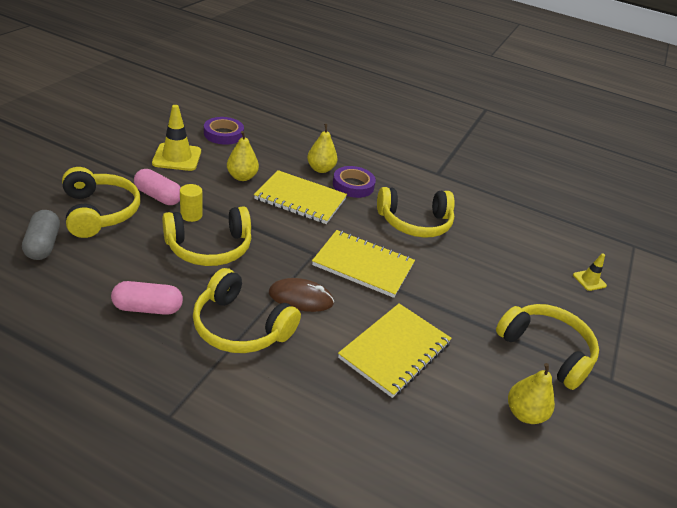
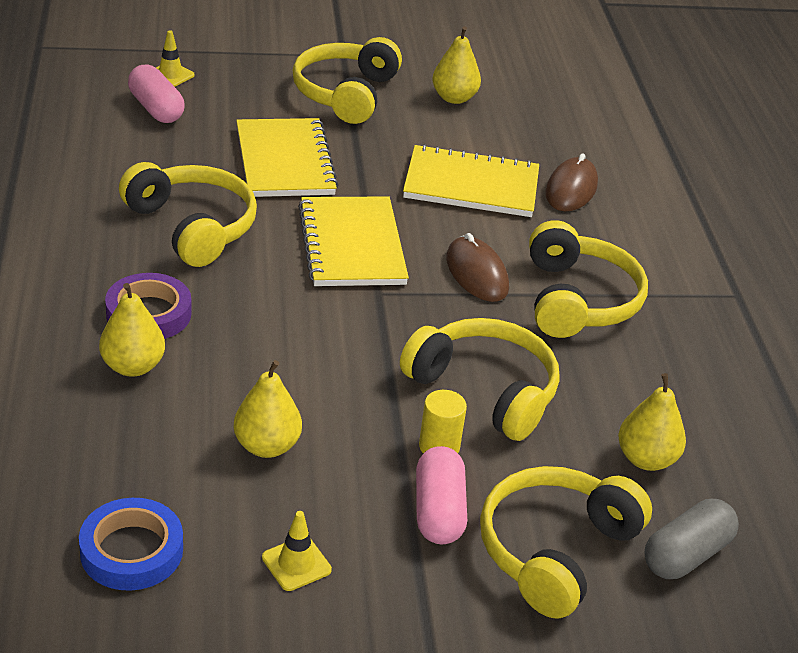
camera: 120 degrees left, 0 degrees up
(105, 270) = (646, 459): none -> yellow pear
(148, 308) = (648, 383): pink capsule -> pink capsule (156, 109)
(177, 157) = (296, 564): yellow traffic cone -> yellow traffic cone, size x0.54
(223, 134) = (131, 551): purple tape -> blue tape
(300, 199) = (258, 353): yellow notebook -> yellow notebook (284, 161)
(358, 406) = (571, 189): none -> brown mouse

